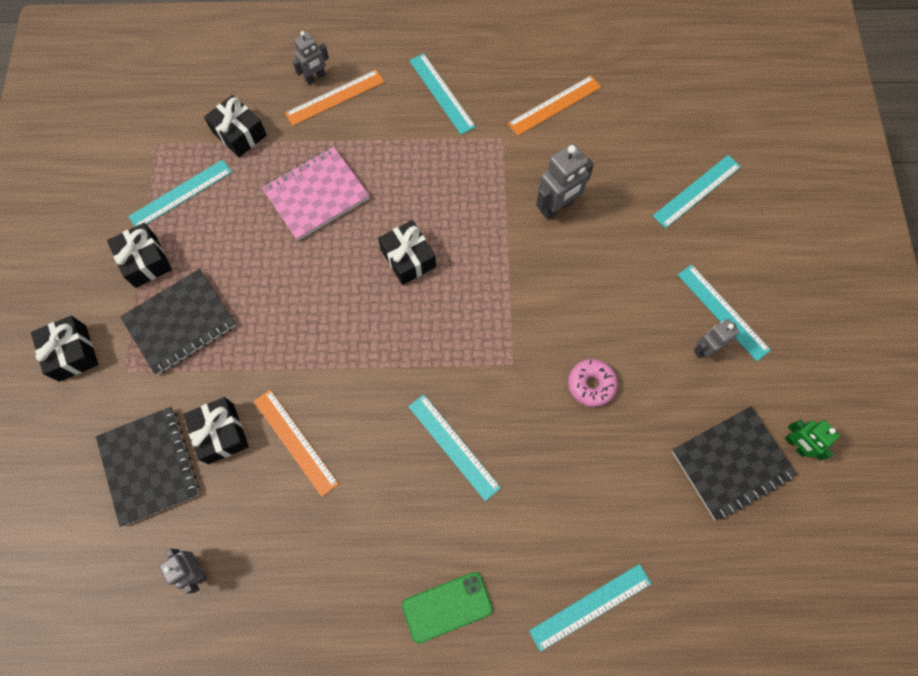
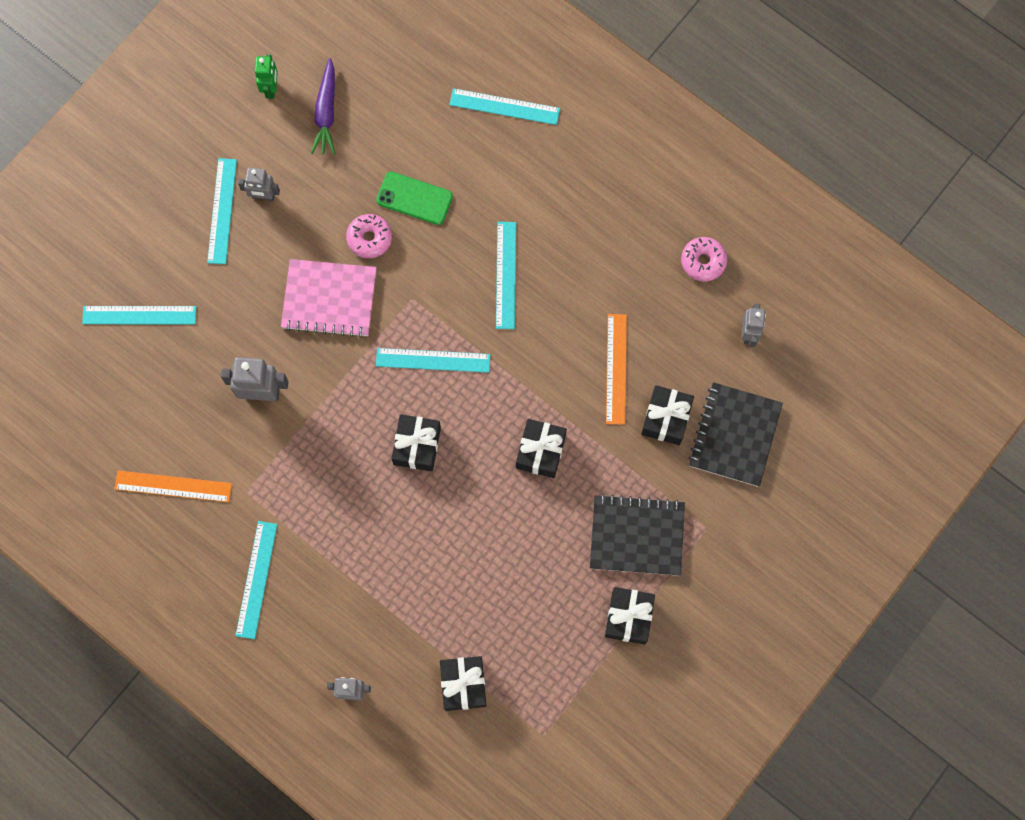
camera: 140 degrees left, 5 degrees up
(72, 353) = (738, 578): black gift -> black gift (541, 451)
(181, 194) = (556, 661): turquoise ruler -> turquoise ruler (433, 360)
(287, 607) = (703, 261): none -> pink donut
(316, 195) = (444, 565): pink notebook -> pink notebook (329, 299)
(335, 97) = (351, 654): orange ruler -> none
(447, 607) = (597, 179): green phone -> green phone (414, 198)
(731, 463) = (326, 112): black notebook -> purple carrot

